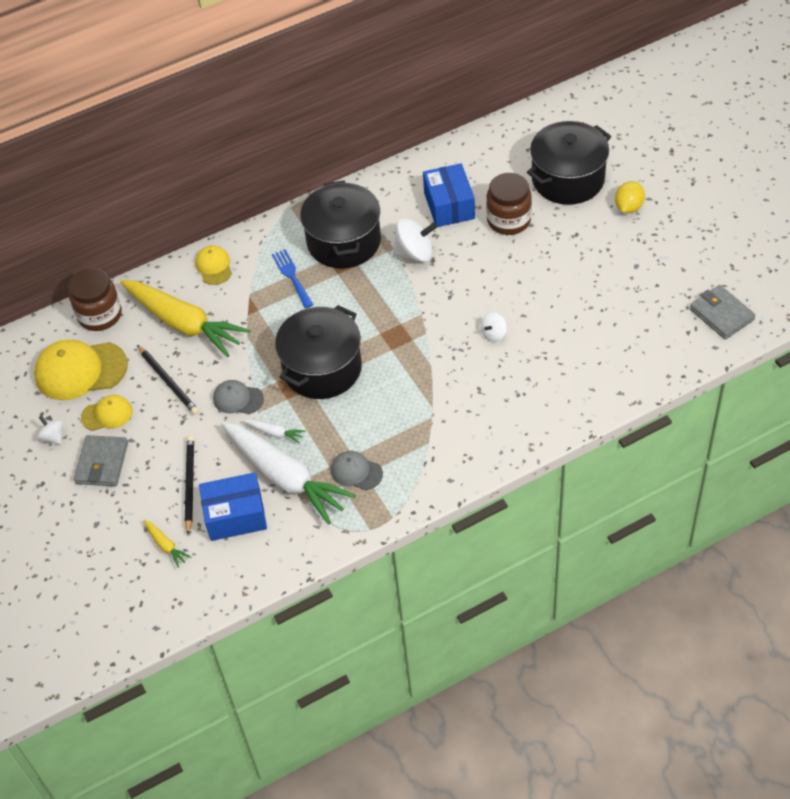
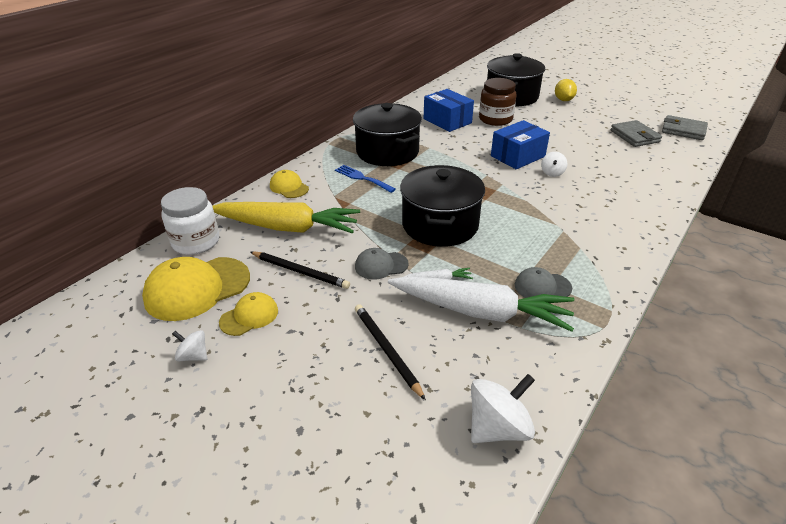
camera: 30 degrees left, 15 degrees down
(100, 315) = (196, 242): brown jar -> white jar
(102, 463) = (270, 363): grey wallet -> grey wallet (634, 136)
(166, 545) = (405, 422): yellow carrot -> none
(235, 515) = (460, 362): blue box -> blue box (517, 156)
(415, 253) = (447, 146): white spinning top -> white spinning top (498, 427)

